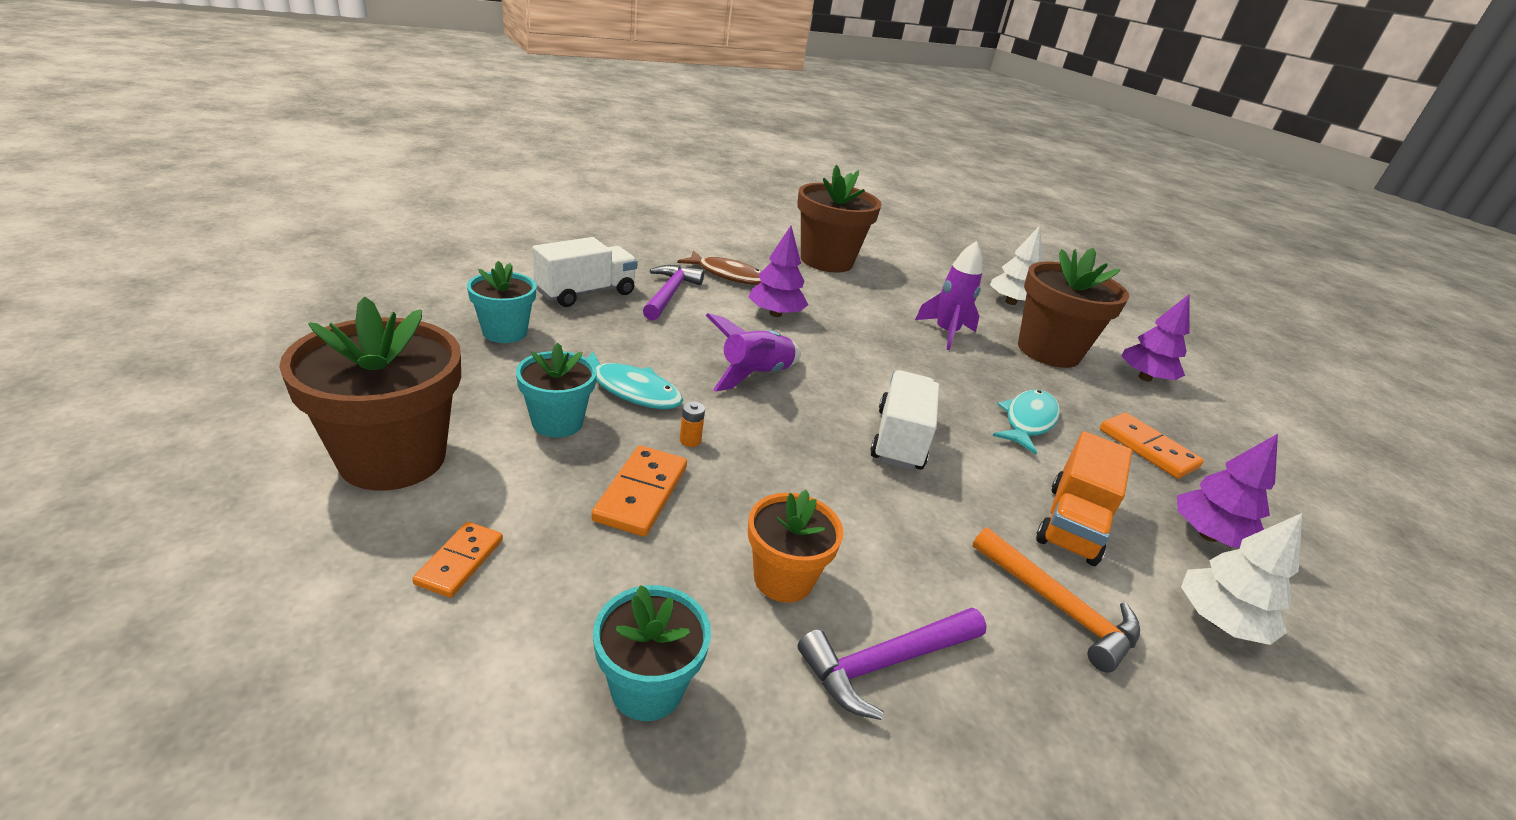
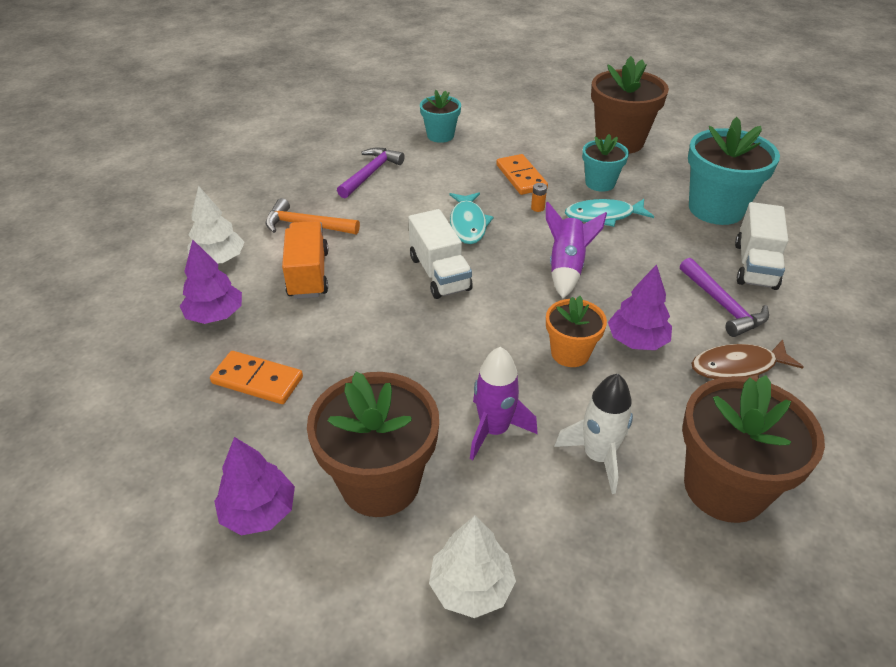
camera: 150 degrees right, 10 degrees up
(460, 561) = (539, 132): orange domino -> none
(505, 332) = (716, 209): turquoise flower pot -> turquoise flower pot, size x1.75
(783, 578) = (431, 178): orange flower pot -> orange flower pot (570, 353)
(886, 296) = (598, 457): none -> white rocket
(1028, 421) = (363, 348): turquoise fish -> turquoise fish (468, 224)

